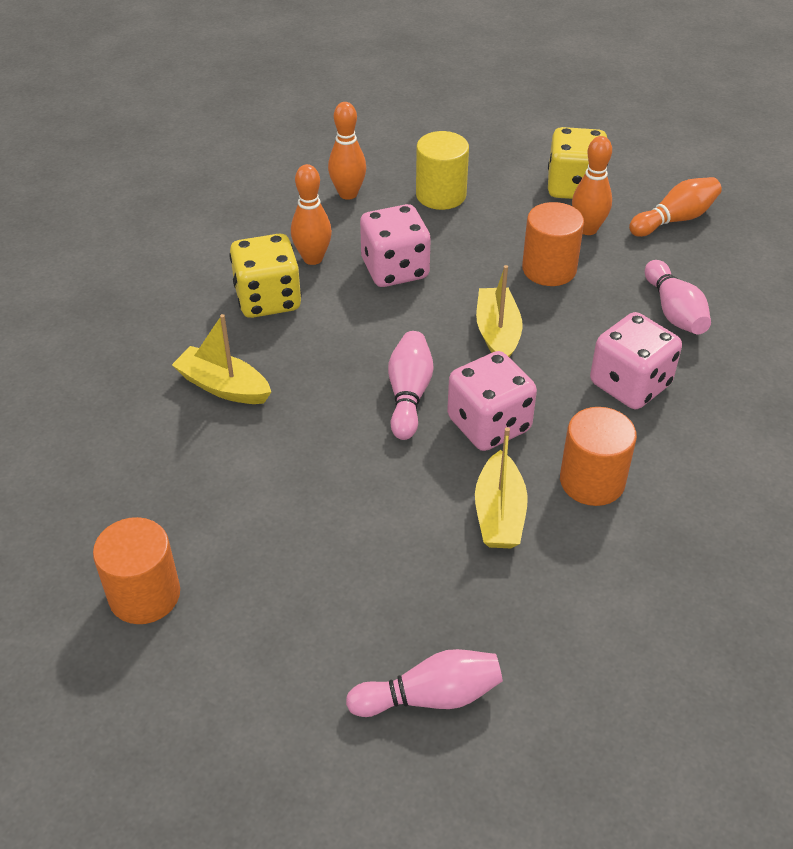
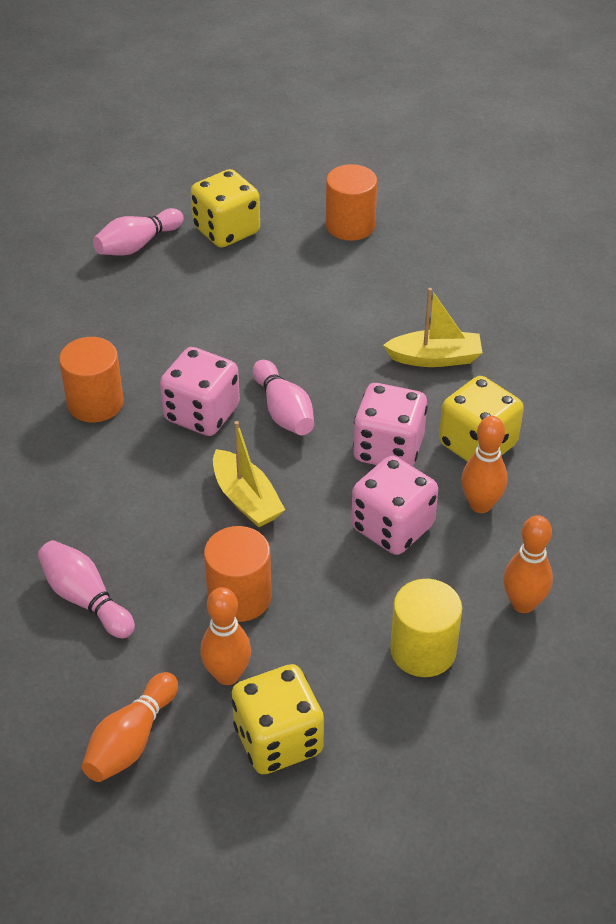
camera: 150 degrees right, 0 degrees up
(299, 664) = (226, 230): none -> yellow dice
(499, 514) = (154, 354): yellow boat -> none
(630, 384) = (98, 498): pink dice -> pink dice (388, 449)

